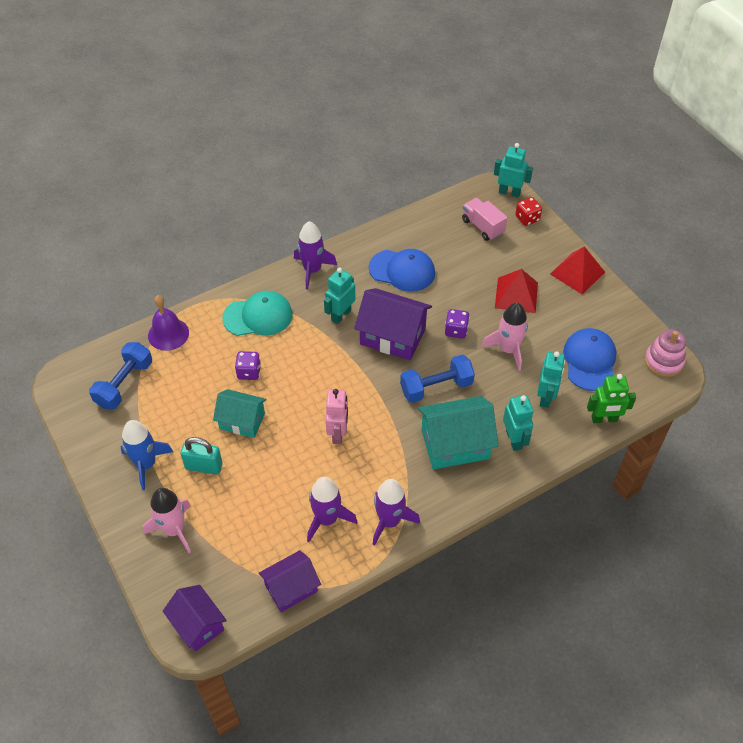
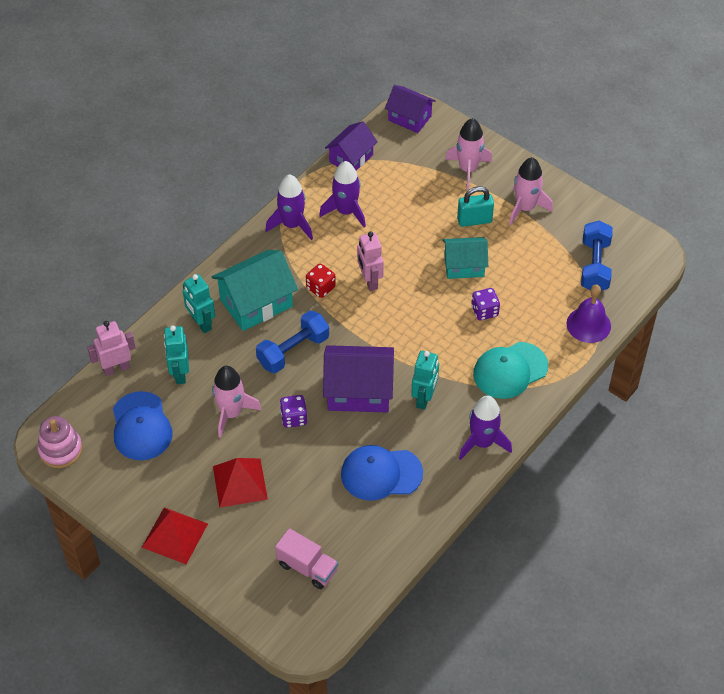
camera: 160 degrees right, 0 degrees up
(146, 464) = (525, 208): blue rocket -> pink rocket
(509, 192) = (289, 635): turquoise robot -> none
(527, 218) = (254, 598): red dice -> red dice (320, 288)
(604, 419) = (116, 368): green robot -> pink robot

